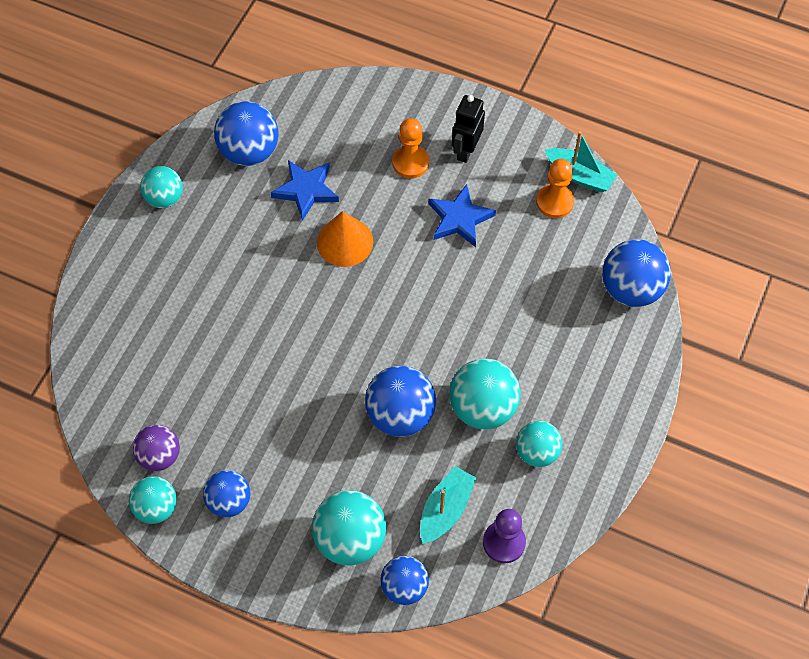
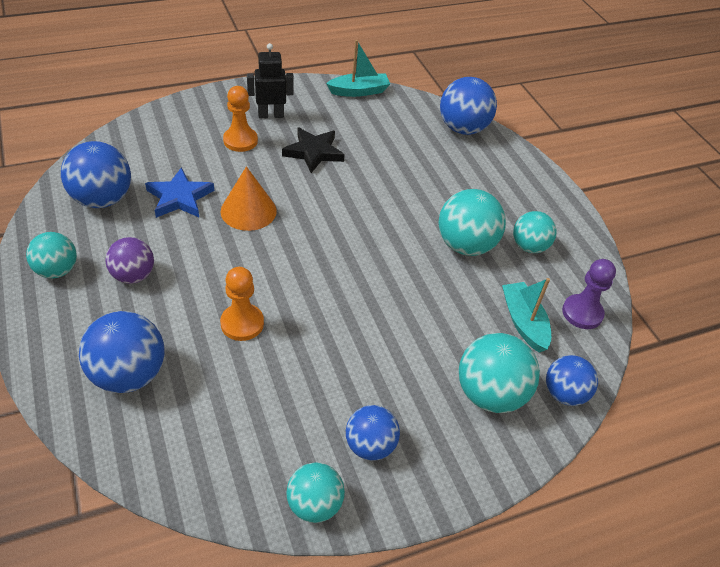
camera: 50 degrees left, 15 degrees down
(160, 456) = (270, 461): purple ball -> purple ball (133, 275)
(400, 414) = (420, 287): blue ball -> blue ball (128, 374)
(459, 219) = (313, 152): blue star -> black star
(466, 150) = (271, 115): black robot -> black robot turned 105 degrees clockwise
(554, 202) = (362, 111): orange pawn -> orange pawn (242, 323)

